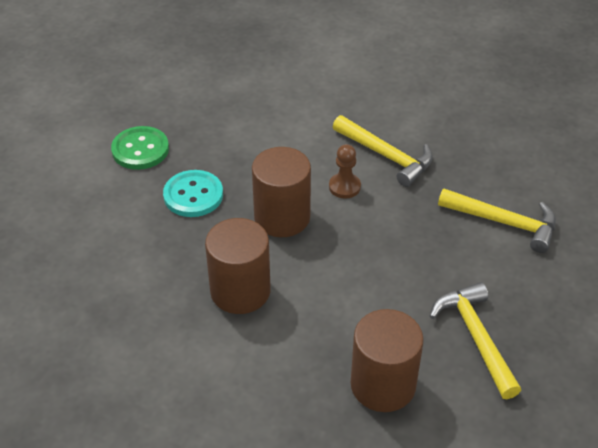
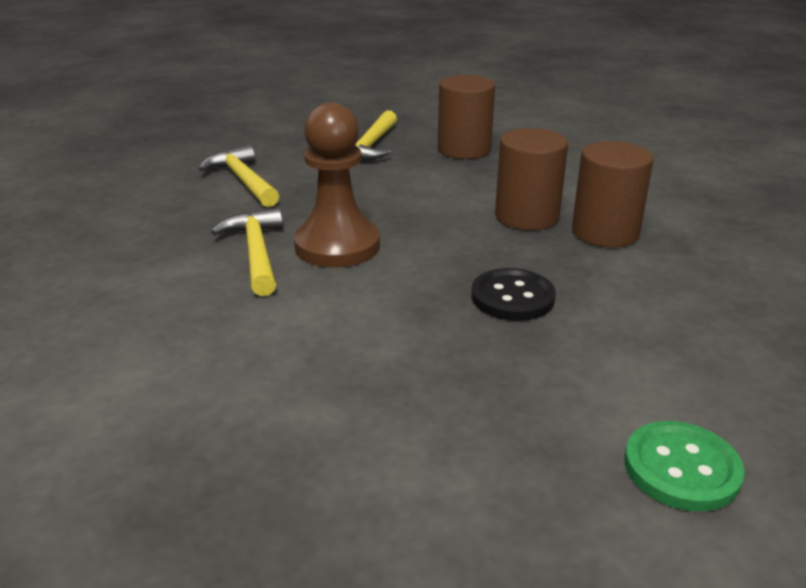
camera: 145 degrees left, 15 degrees down
(140, 150) = (547, 375): green button -> green button (681, 468)
(193, 195) = (512, 297): turquoise button -> black button
(282, 217) = (431, 246): brown cylinder -> brown cylinder (605, 232)
(344, 187) = (337, 246): brown pawn -> brown pawn, size x2.13

